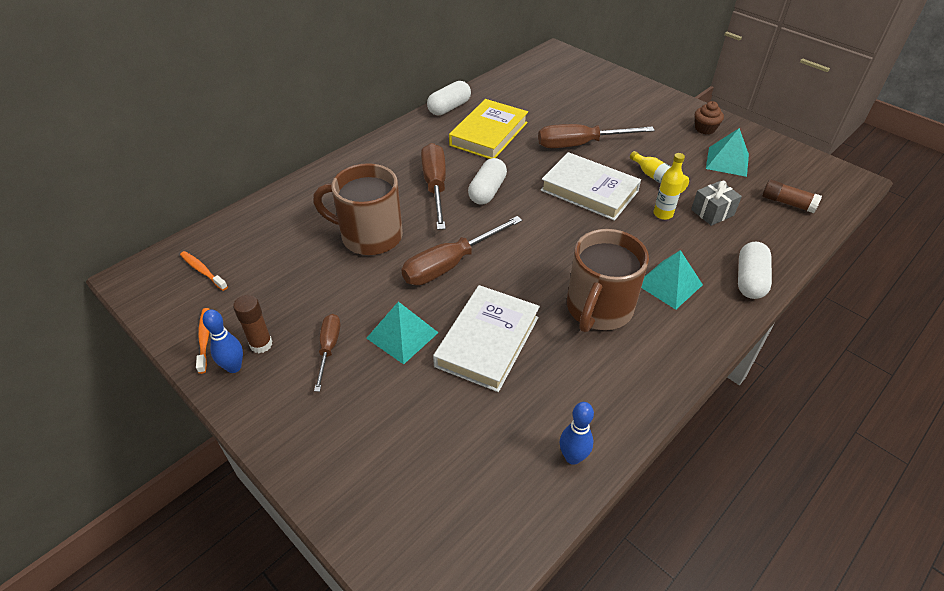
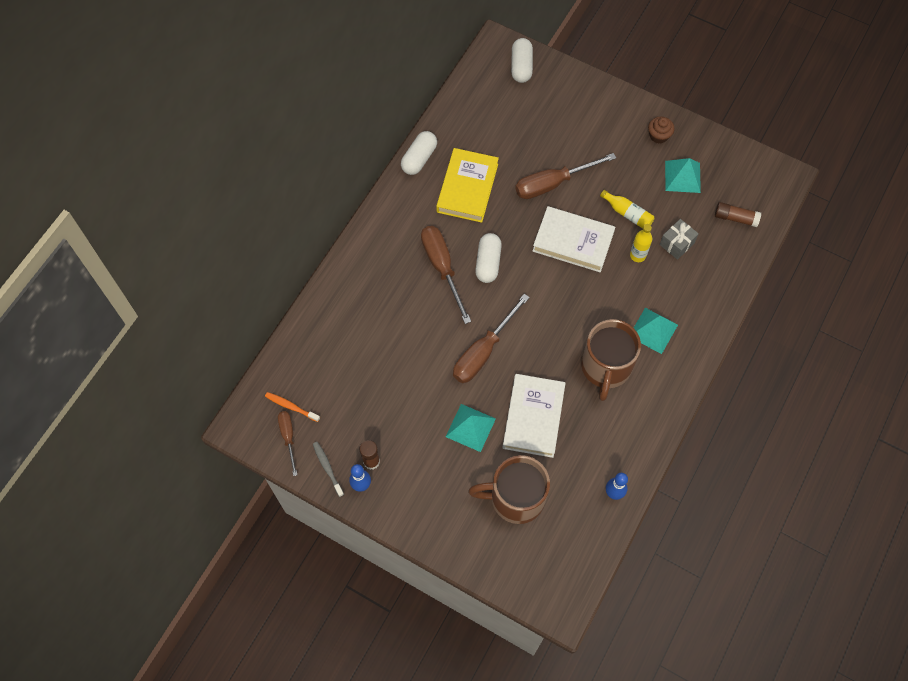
camera: 15 degrees left, 20 degrees up
(204, 339) = (327, 468): orange toothbrush -> grey toothbrush
(329, 348) = (422, 452): brown screwdriver -> brown screwdriver (288, 437)
(369, 236) = (408, 338): brown mug -> brown mug (515, 498)
(750, 280) = (712, 311): white capsule -> white capsule (521, 66)

